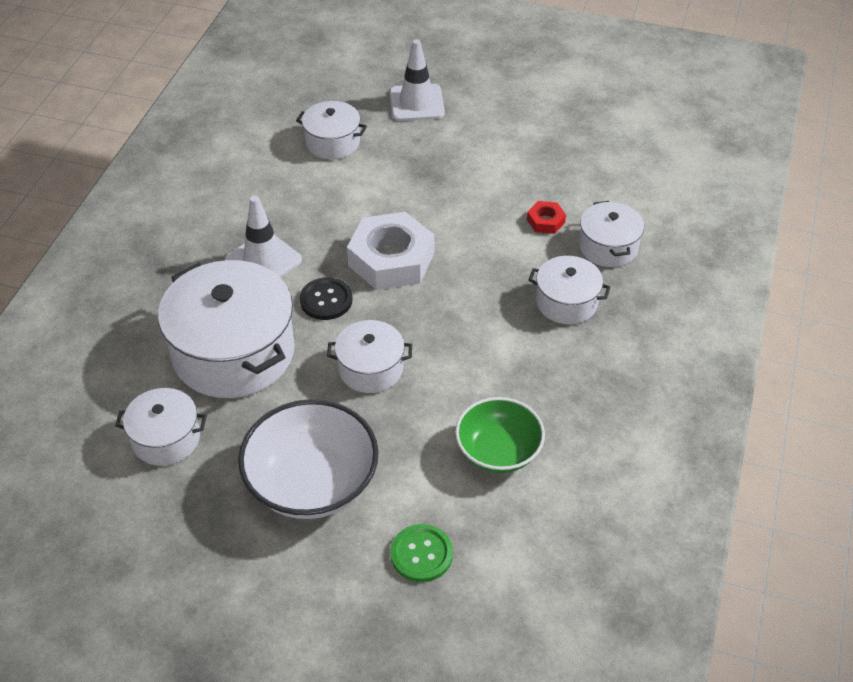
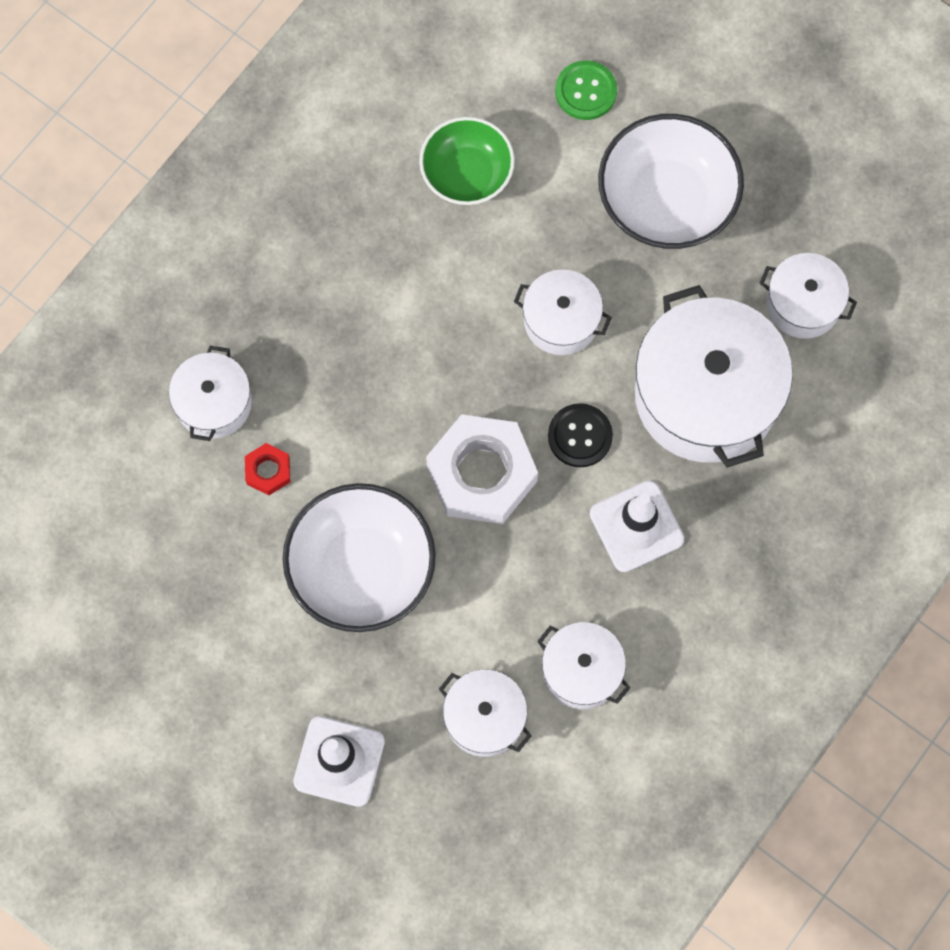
camera: 160 degrees left, 25 degrees up
(451, 189) = (361, 569): none -> white bowl
(566, 302) = (305, 337): white pot -> white pot (582, 671)

